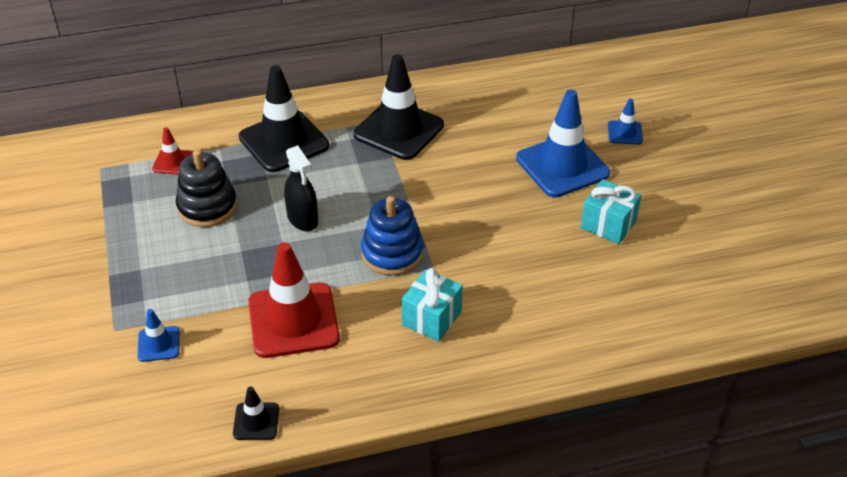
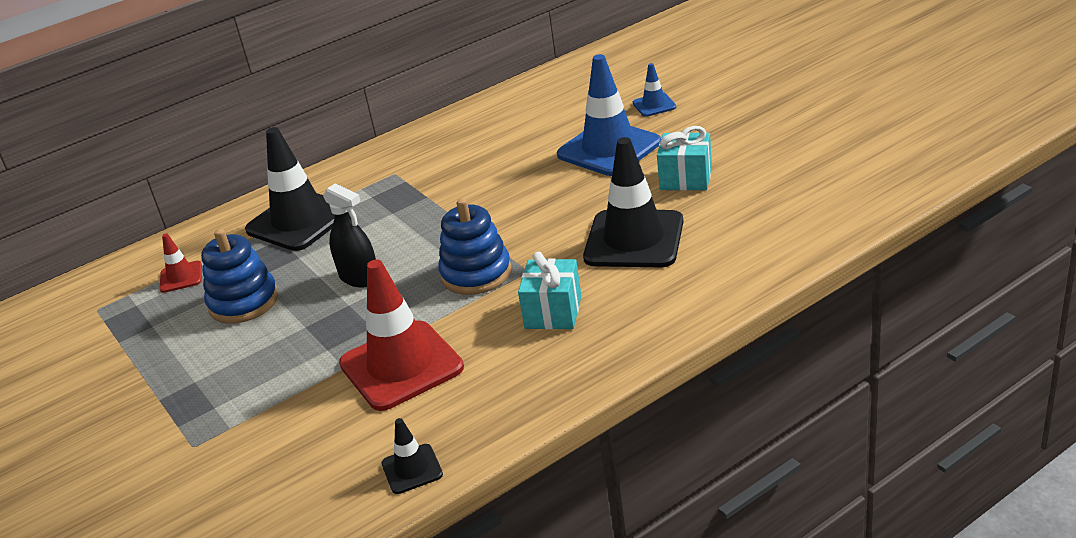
camera: 15 degrees left, 10 degrees down
(159, 344) = (255, 440): blue traffic cone -> none
(207, 207) = (244, 302): black stacking toy -> blue stacking toy
(399, 130) = (420, 173): black traffic cone -> black traffic cone (634, 240)

